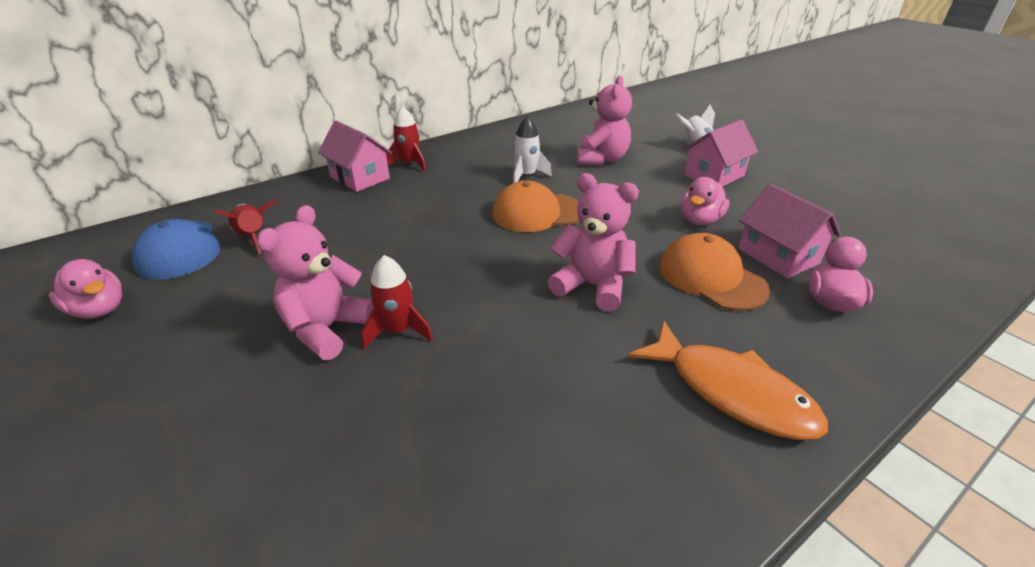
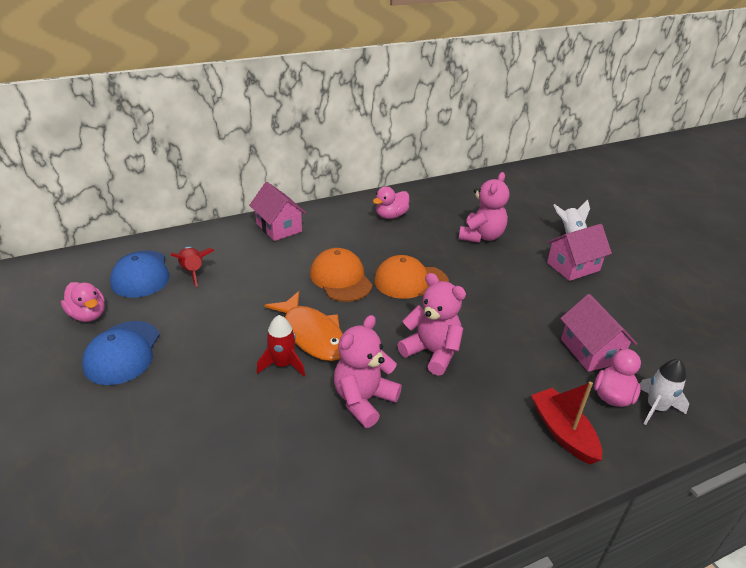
camera: 10 degrees right, 0 degrees up
(154, 352) = (122, 353): none -> blue cap
(327, 329) = (235, 355): pink teddy bear -> pink teddy bear (364, 400)
(409, 164) = (320, 219): red rocket -> none
(526, 176) = (412, 244): white rocket -> white rocket (655, 408)
(700, 220) = (541, 308): pink duck -> pink duck (391, 216)
(711, 277) = (527, 360): orange cap -> orange cap (340, 278)
(731, 392) = (502, 450): orange fish -> orange fish (312, 334)
(796, 354) = (563, 432): none -> red boat

